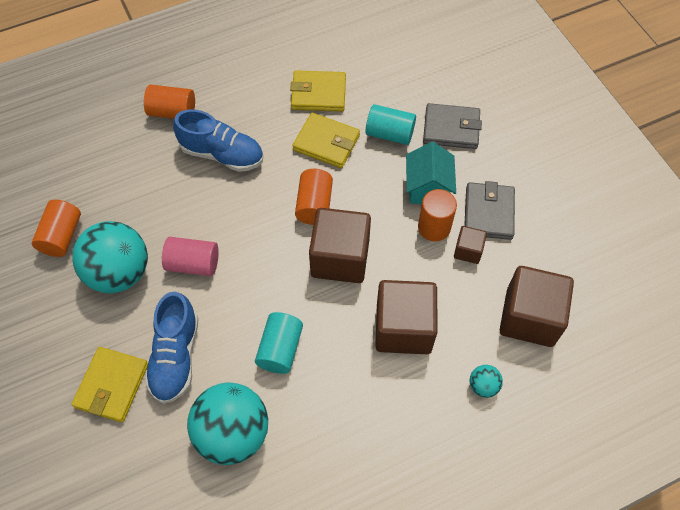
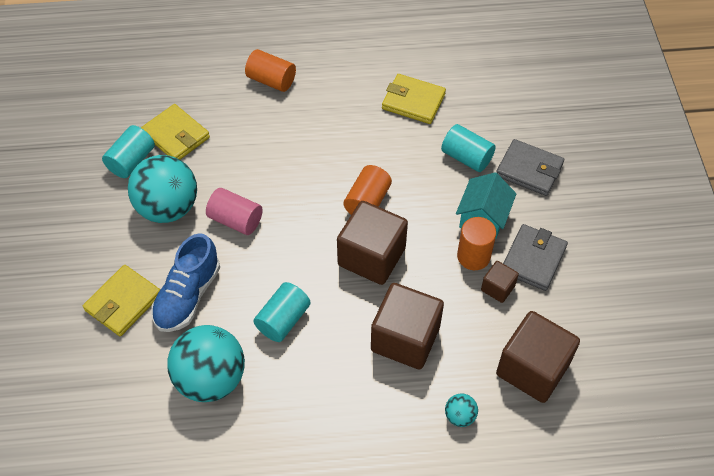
camera: 20 degrees right, 5 degrees down
(62, 236) = (131, 161): orange cylinder -> turquoise cylinder
(222, 154) = (301, 131): blue shoe -> none
(326, 143) = (402, 148): yellow wallet -> yellow wallet (176, 135)

